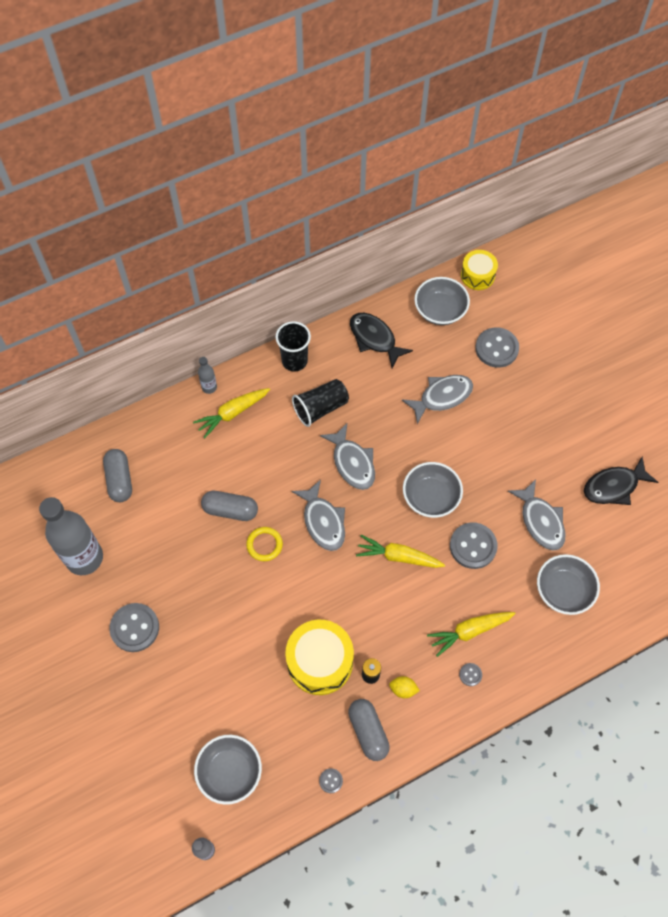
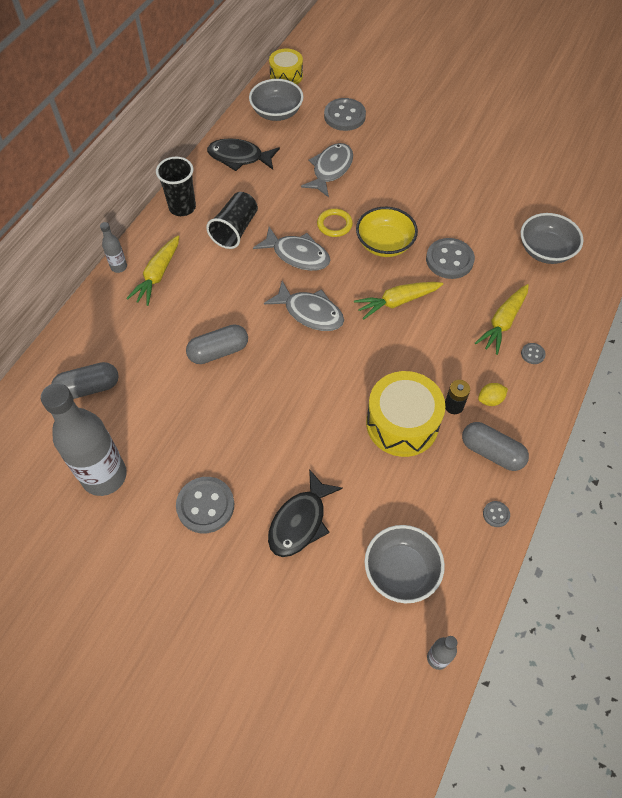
camera: 35 degrees left, 5 degrees down
(119, 480) = (88, 388): grey capsule -> grey capsule turned 60 degrees counterclockwise
(264, 545) = (273, 361): yellow ring -> yellow ring (334, 224)
(431, 497) = (384, 244): grey bowl -> yellow bowl
(540, 521) = (484, 213): grey fish -> none
(614, 486) = (515, 160): black fish -> black fish (300, 521)

